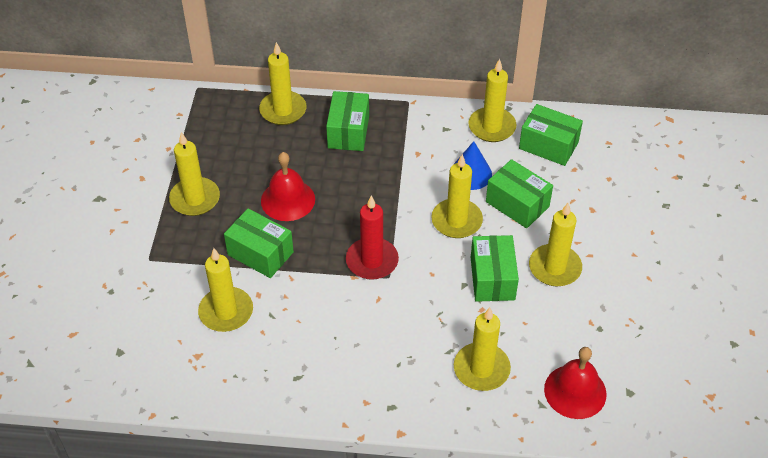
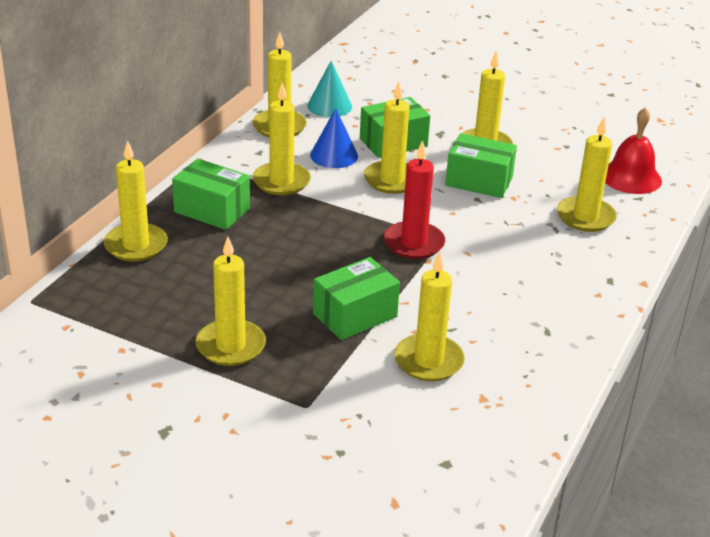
camera: 70 degrees left, 15 degrees down
(288, 200) = (285, 276): red bell -> none
(411, 156) = (281, 181): none -> yellow candle
(548, 145) = (329, 106): green box -> turquoise cone

